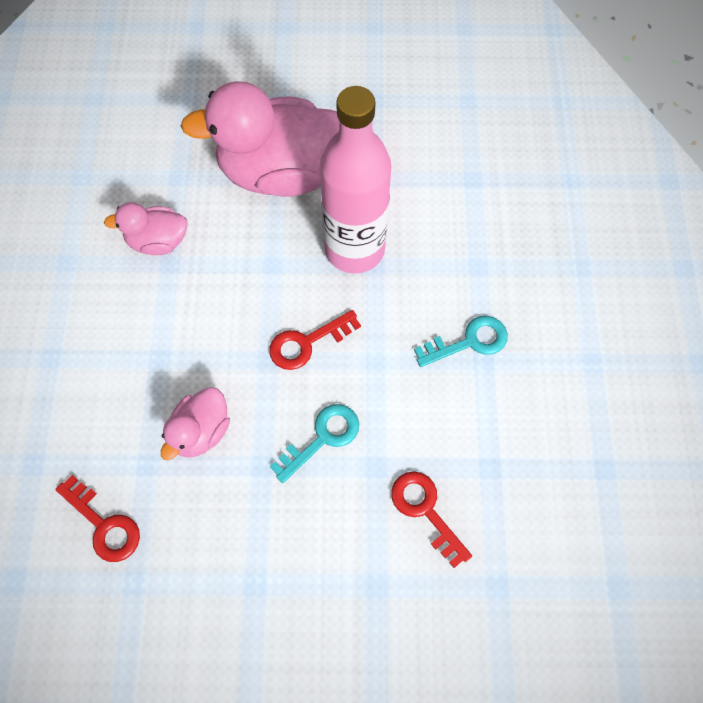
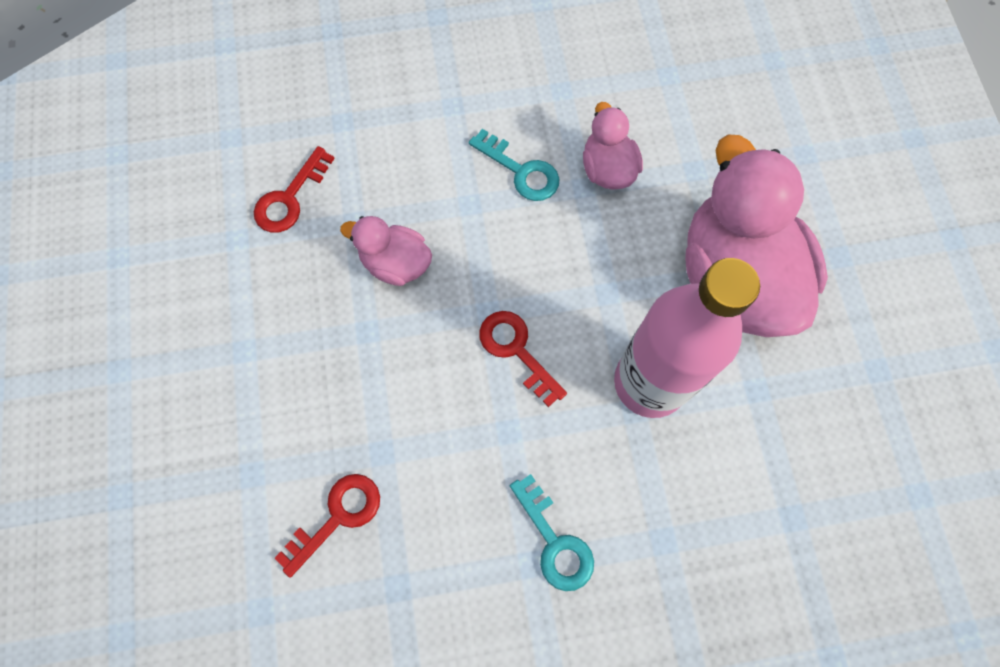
camera: 80 degrees right, 5 degrees up
(322, 438) = (406, 388): turquoise key -> turquoise key (521, 171)

